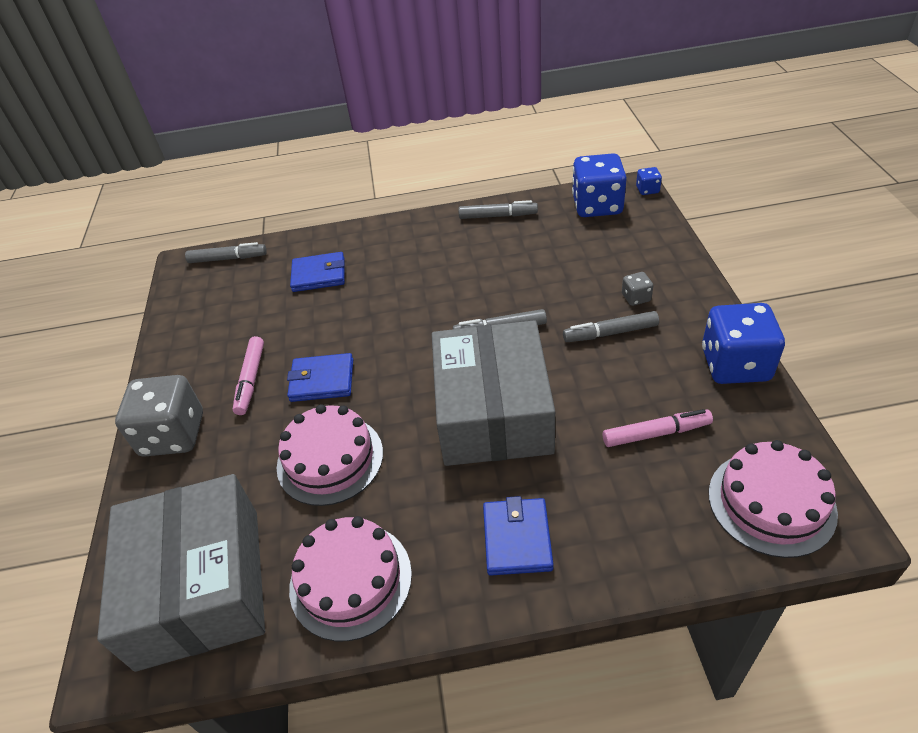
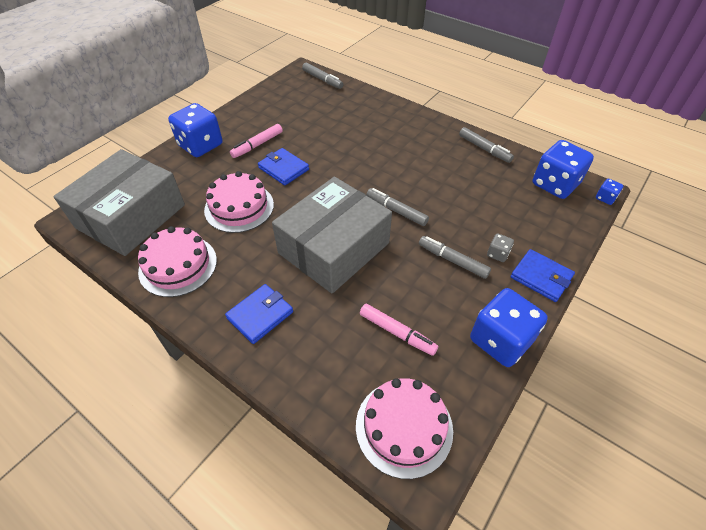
camera: 40 degrees right, 5 degrees up
(173, 435) = (200, 145): grey dice -> blue dice
(319, 275) = (350, 116): blue wallet -> blue wallet (541, 277)

